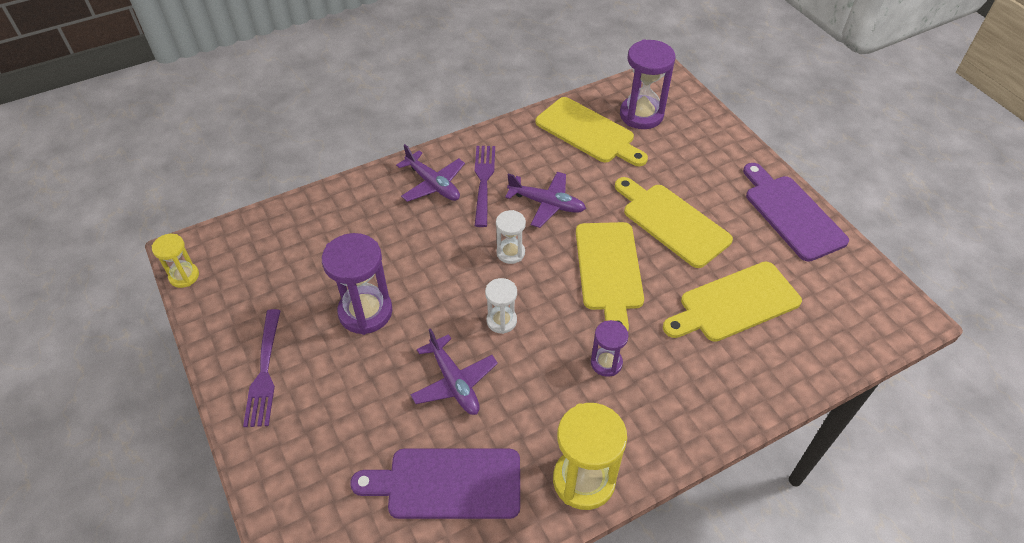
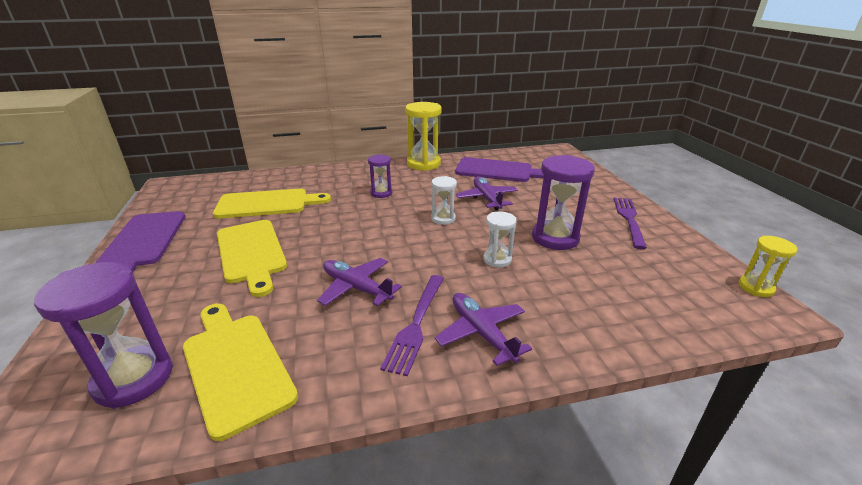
camera: 165 degrees left, 20 degrees down
(510, 253) = (416, 255): white hourglass -> white hourglass (497, 260)
(609, 270) = (339, 232): yellow cutting board -> none

